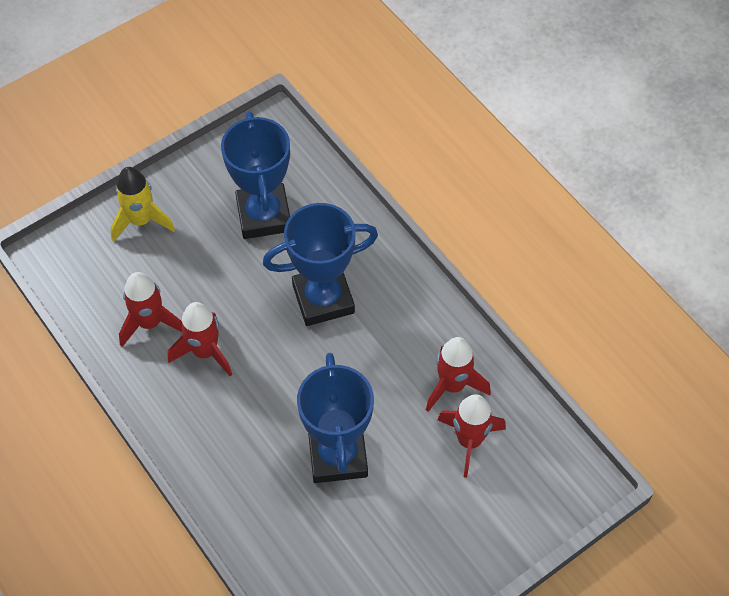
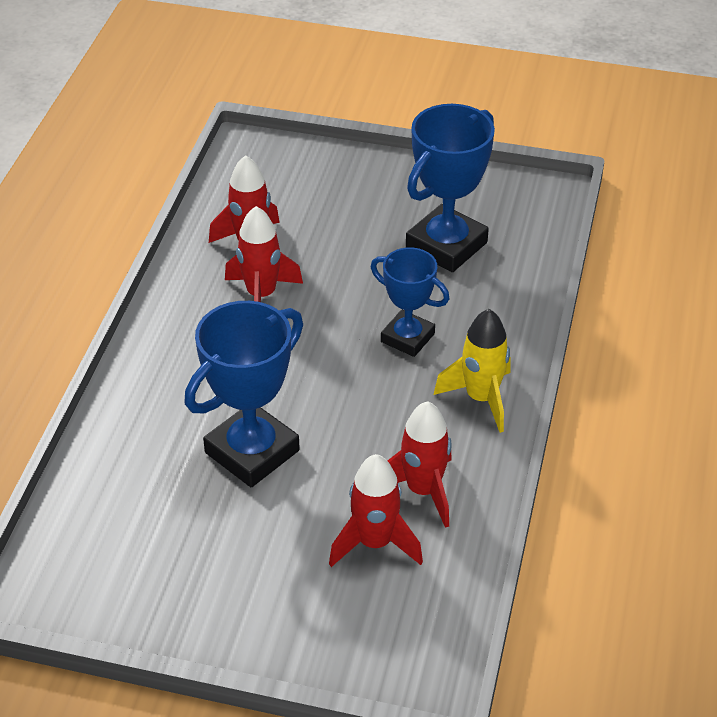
camera: 50 degrees right, 15 degrees down
(141, 221) = (346, 177): yellow rocket -> yellow rocket (481, 398)
(323, 299) = (407, 338): blue trophy -> blue trophy, size x0.63

